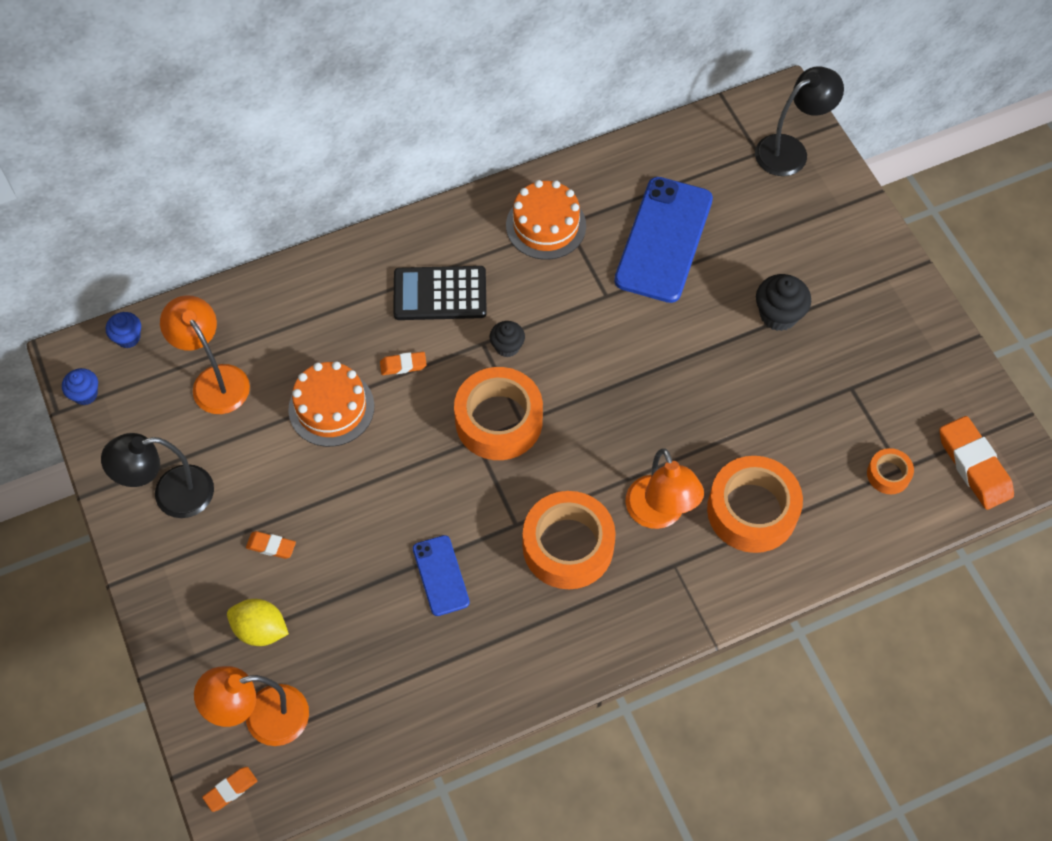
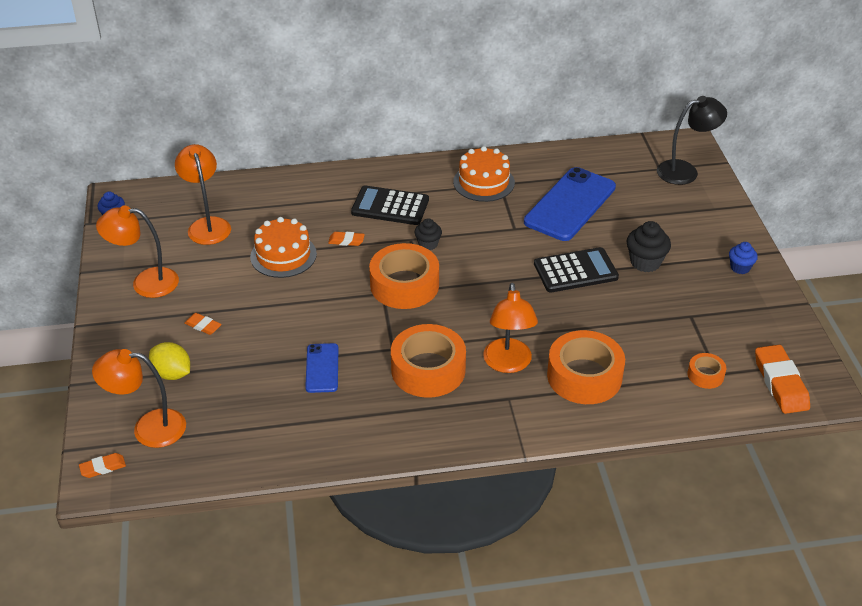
camera: 15 degrees right, 20 degrees down
(128, 338) = (158, 192): blue cupcake -> blue cupcake (740, 267)
(171, 495) = (145, 283): black lamp -> orange lamp
(699, 349) = (575, 271): none -> black calculator

